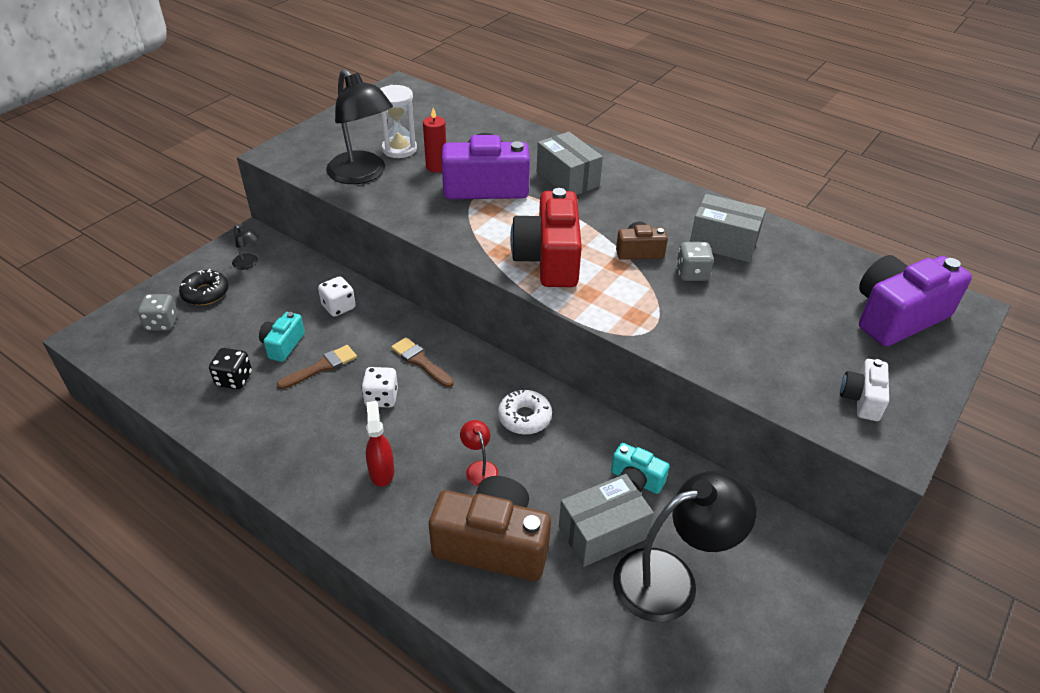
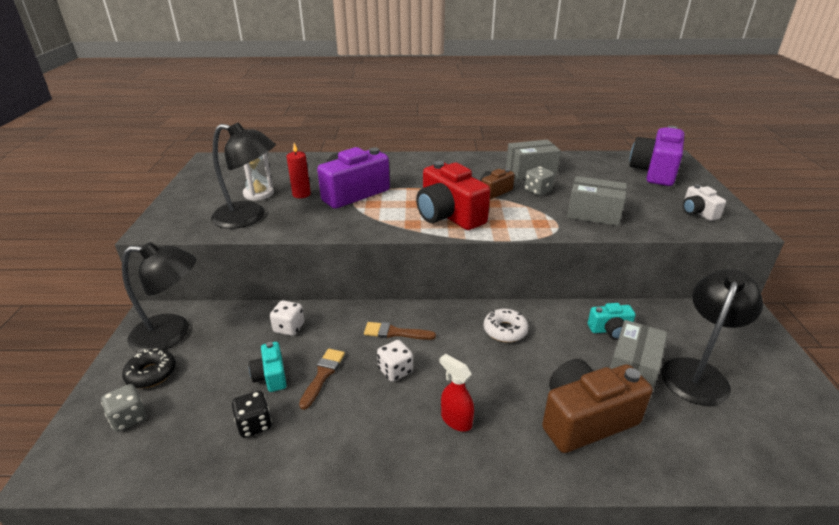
camera: 35 degrees left, 10 degrees down
(249, 264) = (172, 334): black lamp -> black lamp, size x2.30
(479, 468) = (517, 377): red lamp -> none
(567, 179) = (400, 172): grey box -> grey box (594, 214)

